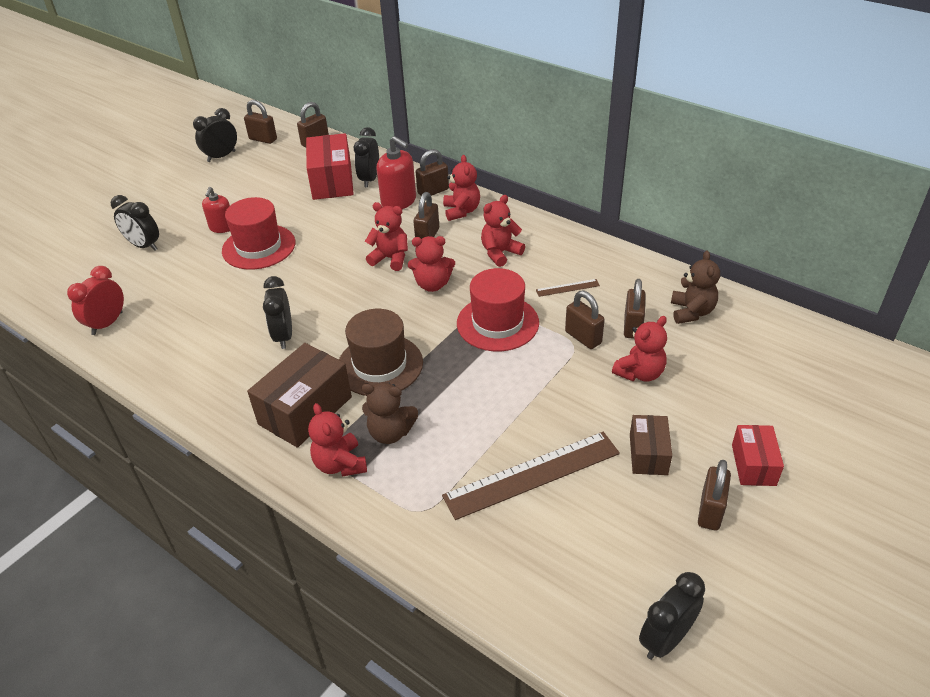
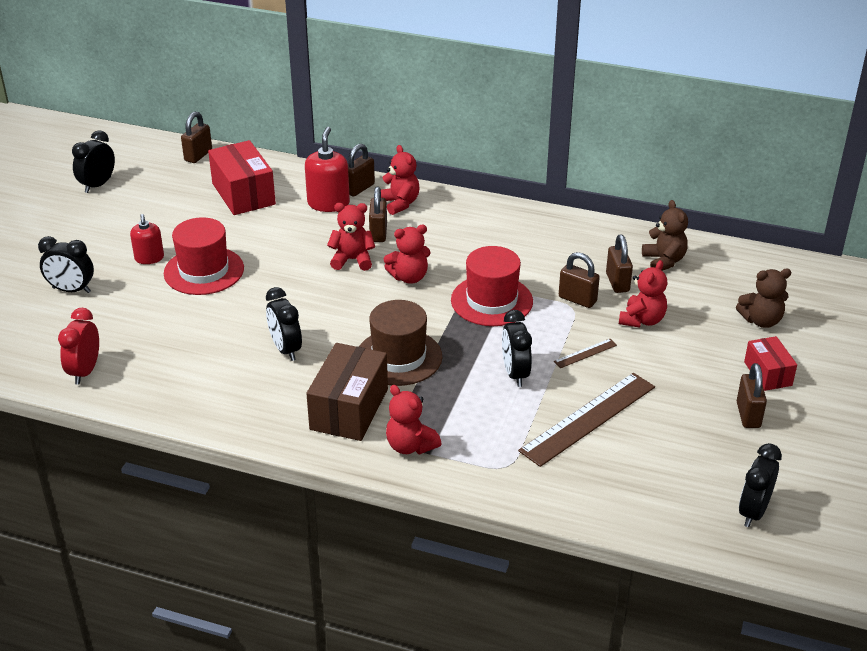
camera: 20 degrees left, 5 degrees down
(263, 139) = (135, 160): brown padlock -> none
(369, 179) = (283, 186): black clock -> black clock (515, 374)
(390, 433) = (442, 411): brown teddy bear -> brown teddy bear (761, 320)
(399, 201) = (328, 203): red soap dispenser -> red soap dispenser turned 105 degrees counterclockwise
(500, 253) = (460, 237): red teddy bear -> none
(567, 288) = (541, 258): brown ruler -> brown ruler (585, 353)
(648, 454) = (679, 383): brown box -> none

